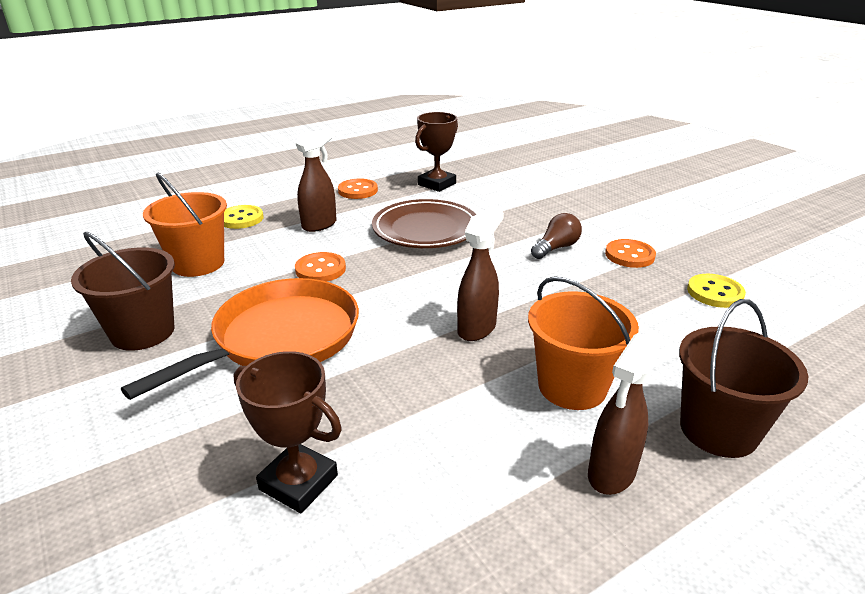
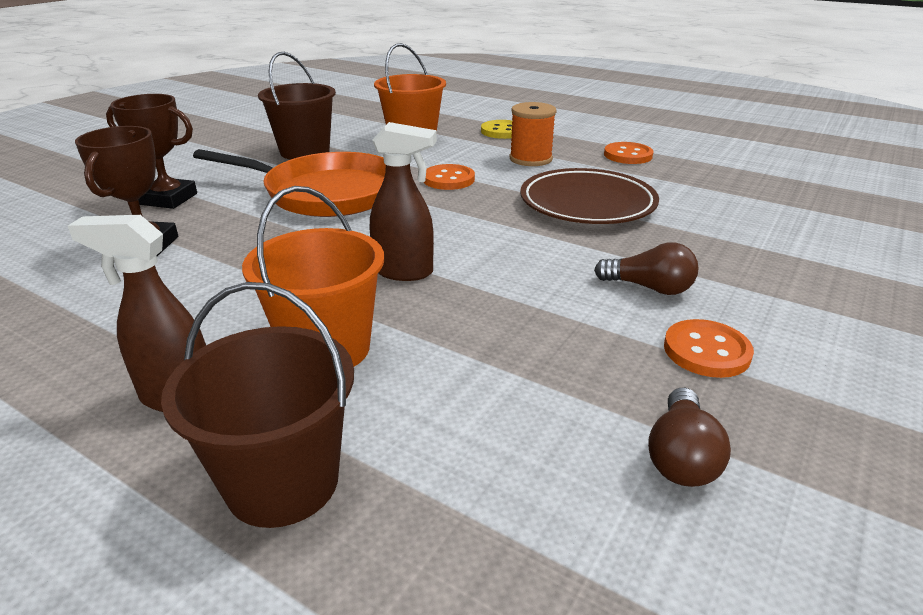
camera: 65 degrees right, 0 degrees up
(320, 225) = (530, 159): brown spray bottle -> orange spool
(437, 184) = (712, 185): brown trophy -> brown trophy (168, 199)
(715, 293) = (681, 456): yellow button -> brown light bulb

